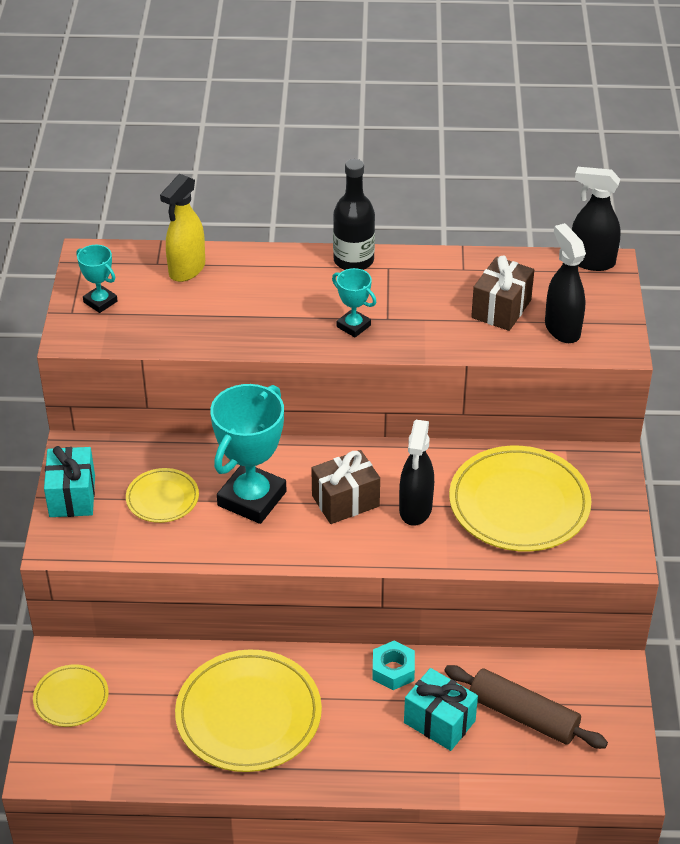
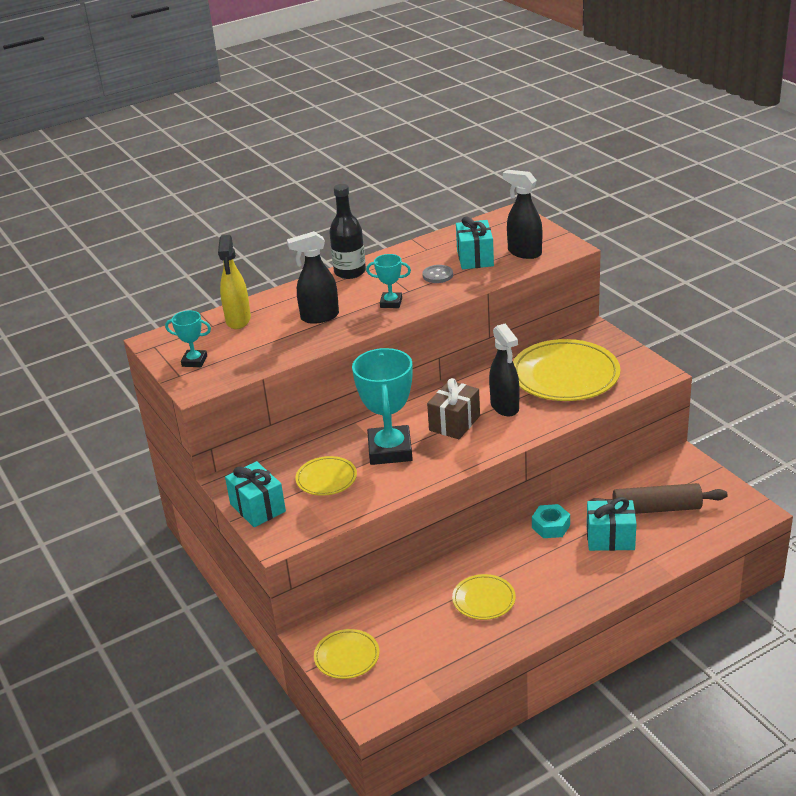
camera: 30 degrees left, 10 degrees down
(248, 715) = (484, 599): yellow plate -> yellow plate, size x0.52
(438, 313) = (437, 275): none -> grey button
(501, 309) = (475, 258): brown gift -> turquoise gift
(591, 261) = (501, 216): black spray bottle -> black spray bottle (319, 317)

